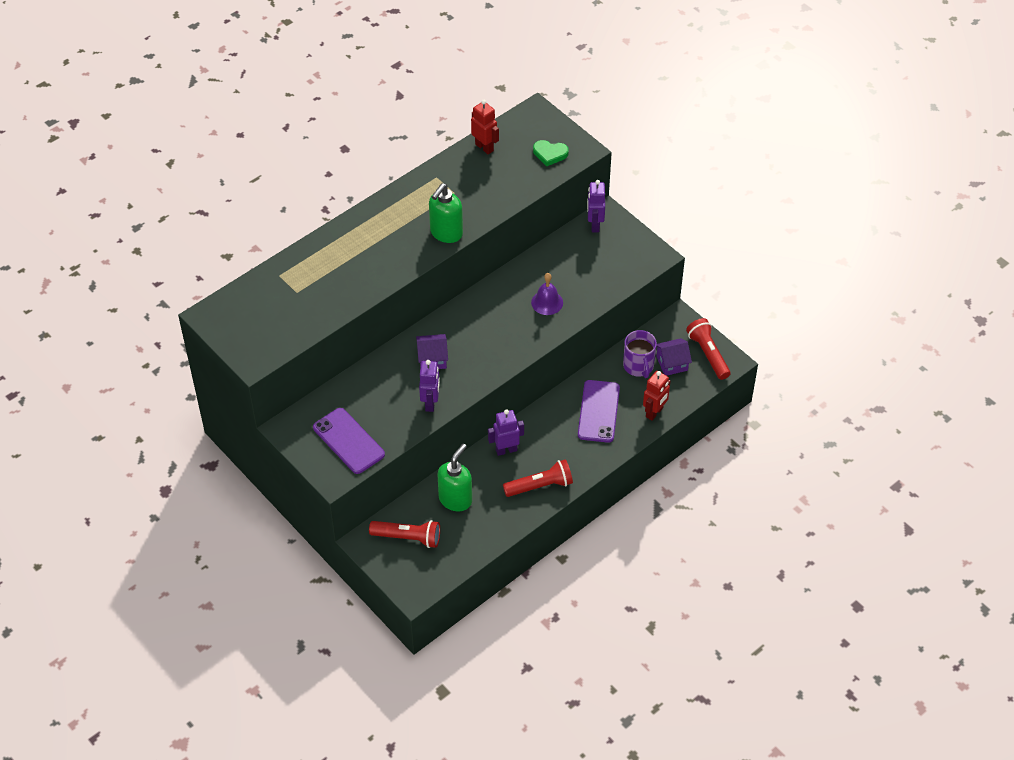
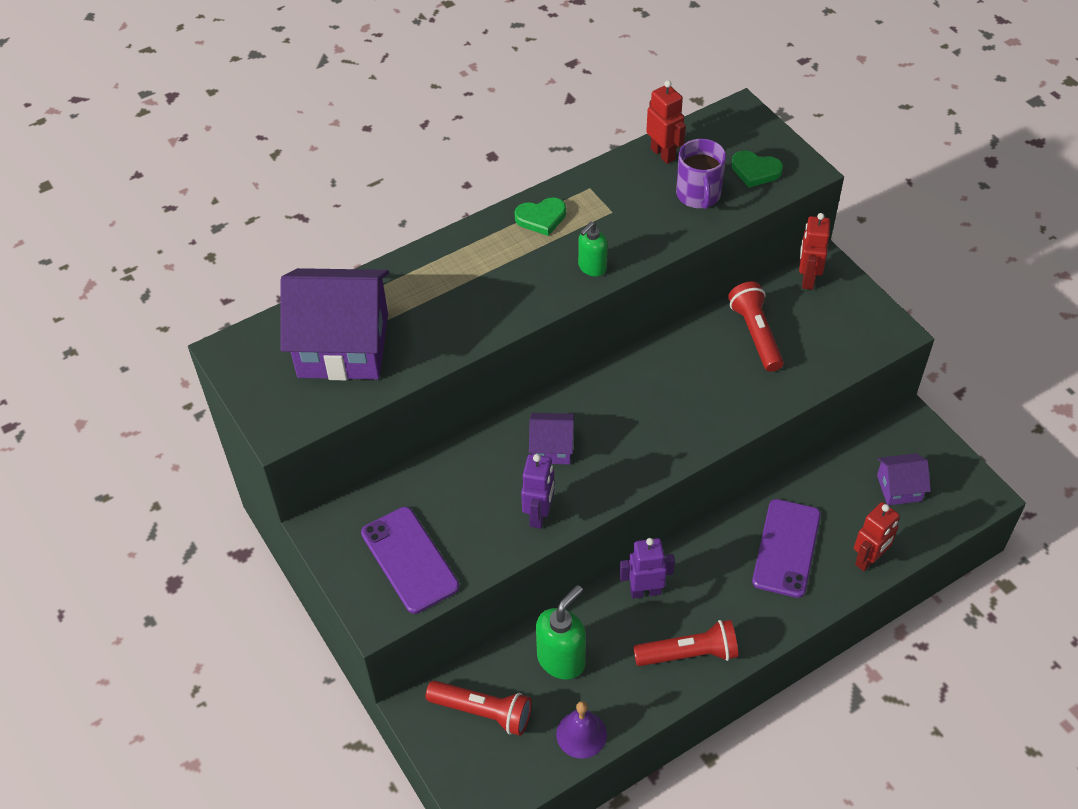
camera: 10 degrees right, 0 degrees up
(285, 303) = (343, 346): none -> purple house
(406, 202) = (541, 218): none -> green heart
(446, 233) = (592, 267): green soap dispenser -> green soap dispenser, size x0.61
(547, 302) = (728, 382): purple bell -> purple bell (581, 734)
(594, 225) = (807, 279): purple robot -> red robot
(638, 366) = (850, 486): purple mug -> purple mug (698, 195)
(708, 354) = (953, 480): red flashlight -> red flashlight (755, 334)

